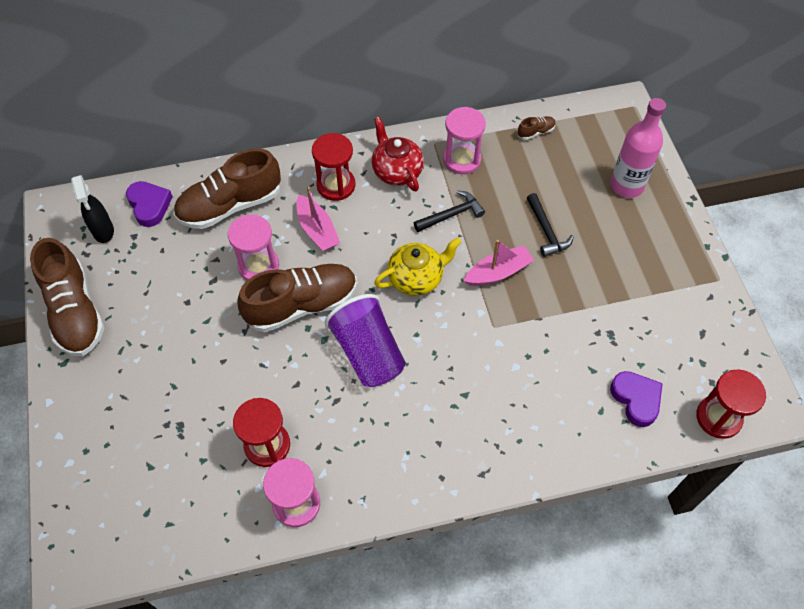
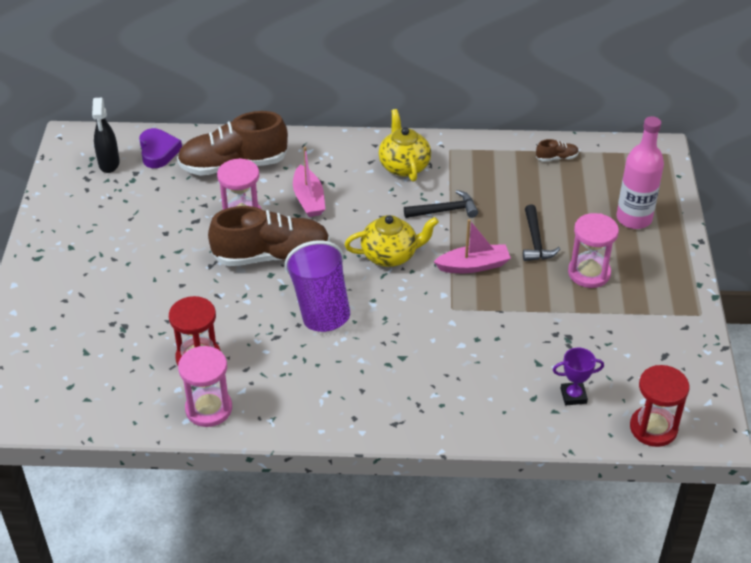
camera: 15 degrees right, 15 degrees down
(75, 312) = (61, 221): brown shoe -> none
(336, 185) = (340, 167): red hourglass -> none
(396, 171) = (404, 166): red teapot -> yellow teapot
(462, 159) = (472, 167): pink hourglass -> pink hourglass (589, 273)
(636, 399) = (573, 396): purple heart -> purple trophy

